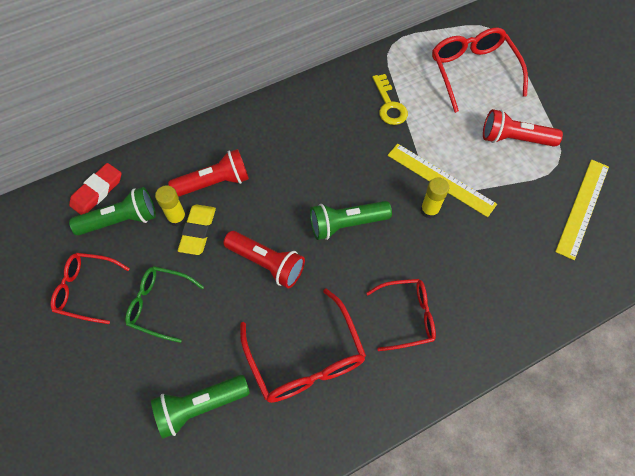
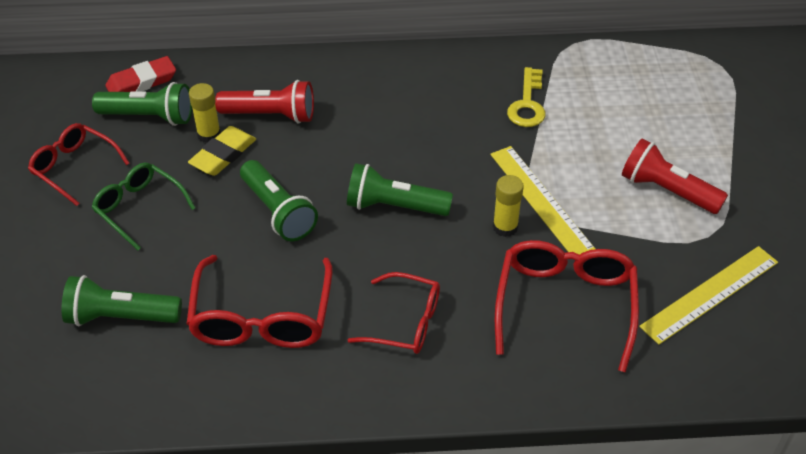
camera: 25 degrees right, 15 degrees down
(266, 263) = (278, 211): red flashlight -> green flashlight
(472, 72) = (660, 103): red glasses -> red glasses (565, 305)

